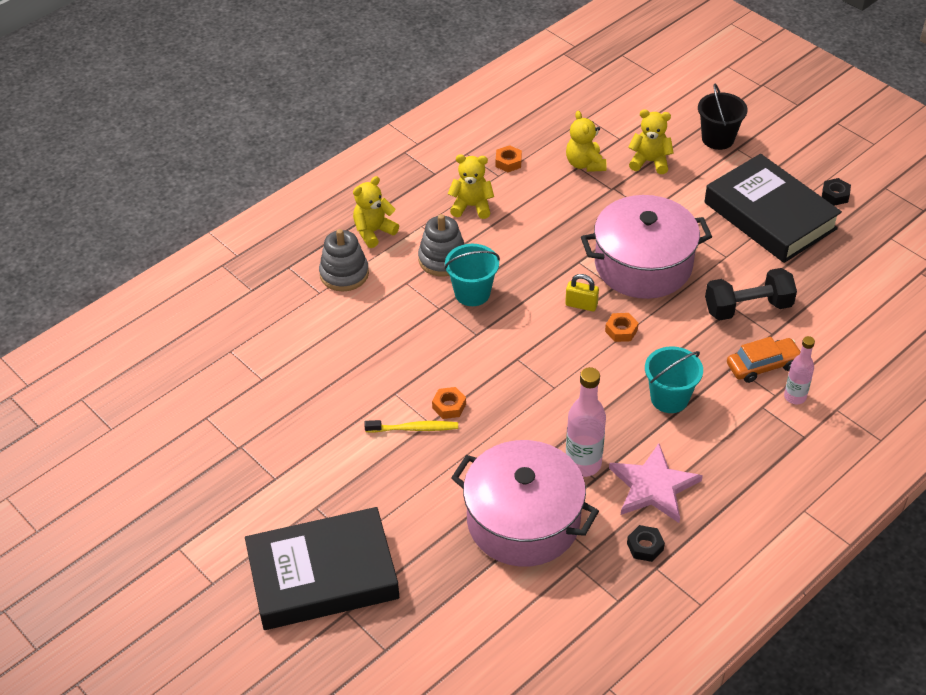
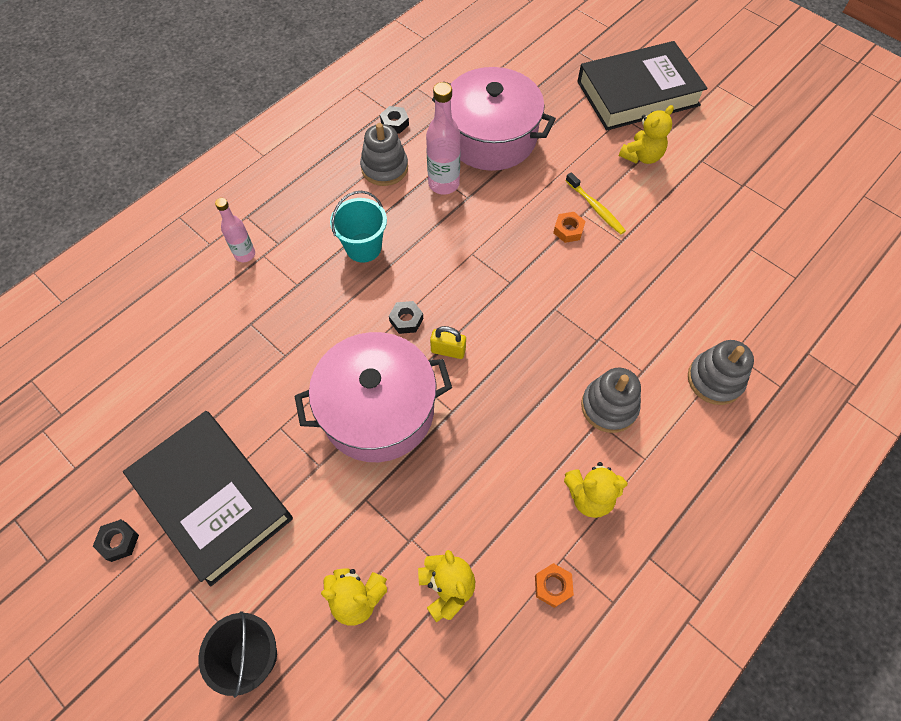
camera: 175 degrees right, 15 degrees up
(373, 232) = (700, 446): yellow teddy bear -> yellow teddy bear (641, 156)
(414, 428) = (595, 208): yellow toothbrush -> yellow toothbrush turned 120 degrees counterclockwise
(472, 293) = (567, 360): turquoise bucket -> none
(621, 330) = (406, 320): orange nut -> black nut
(653, 486) = (384, 168): pink star -> grey stacking toy
(748, 308) = (269, 355): black dumbbell -> none
(763, 365) = (268, 286): orange car -> none

